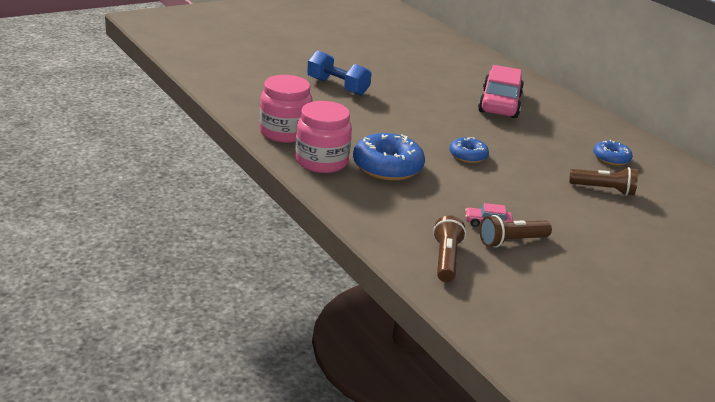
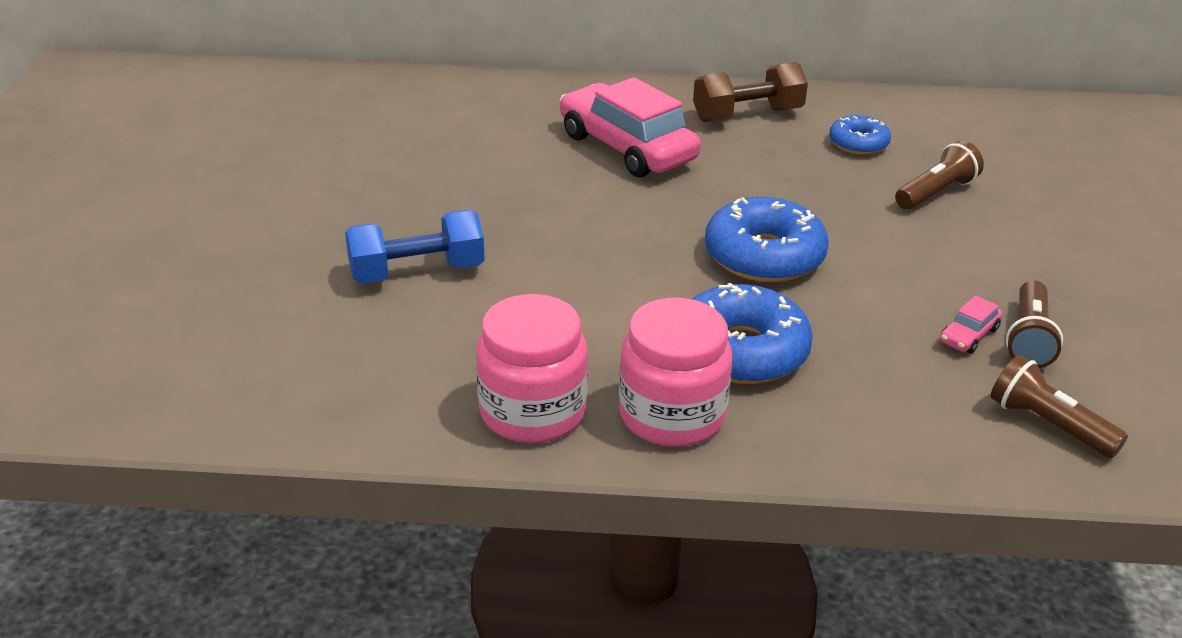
camera: 50 degrees left, 5 degrees up
(468, 156) = (764, 256): blue donut -> blue donut, size x1.75
(582, 124) = (747, 115): none -> brown dumbbell

